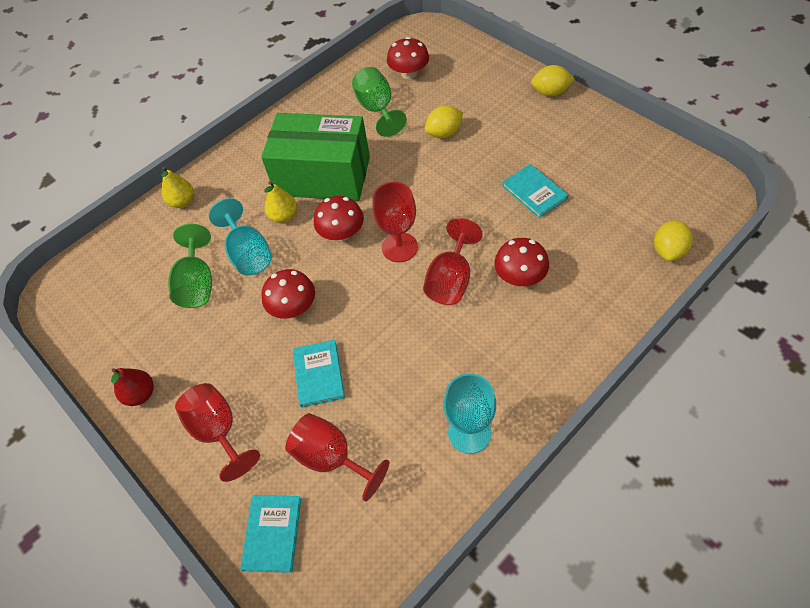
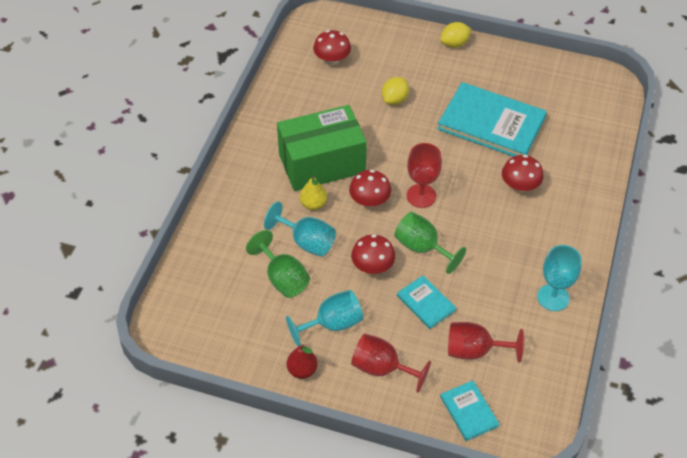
camera: 35 degrees left, 5 degrees down
(182, 202) = (217, 222): yellow pear -> none
(206, 355) = (332, 324): none -> turquoise goblet
(377, 109) = (327, 97): green goblet -> green goblet (422, 248)
(451, 280) = (474, 205): red goblet -> none
(534, 192) = (491, 123): turquoise book -> turquoise book, size x2.06
(668, 251) = (605, 134): yellow lemon -> none

